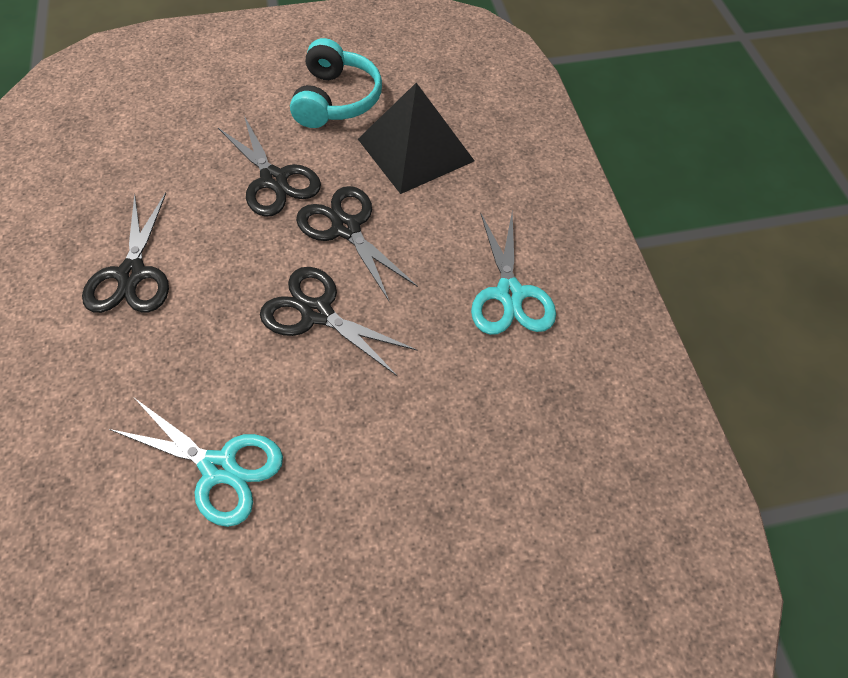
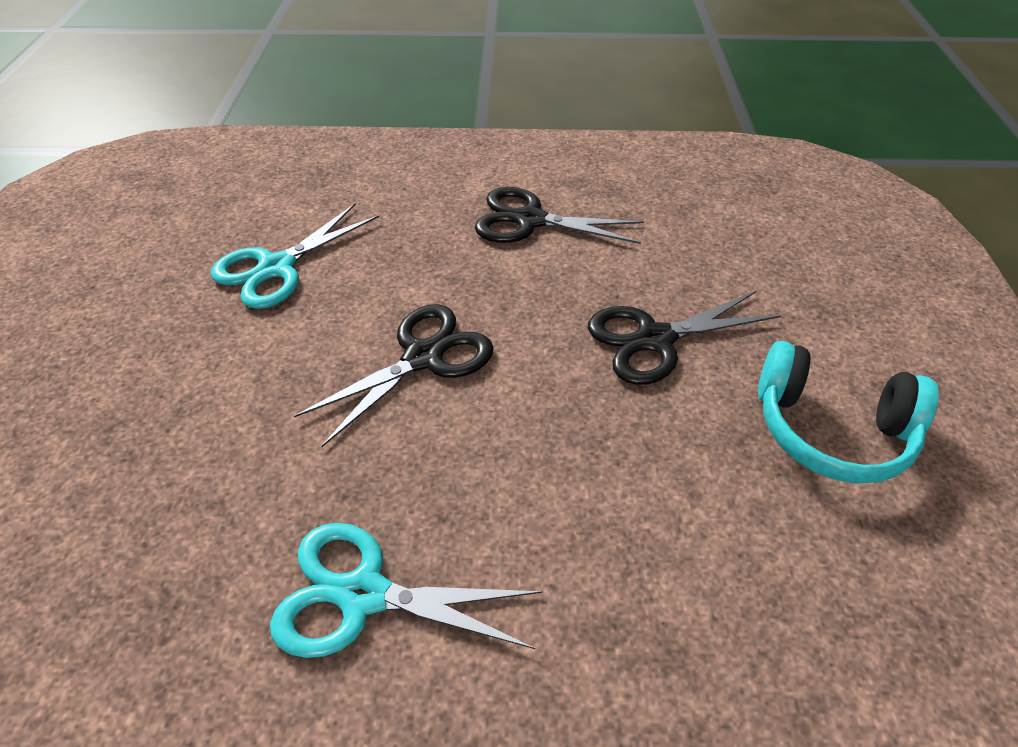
camera: 105 degrees right, 10 degrees down
(346, 228) = (552, 404): black scissors -> none
(415, 149) = (708, 524): black pyramid -> none

